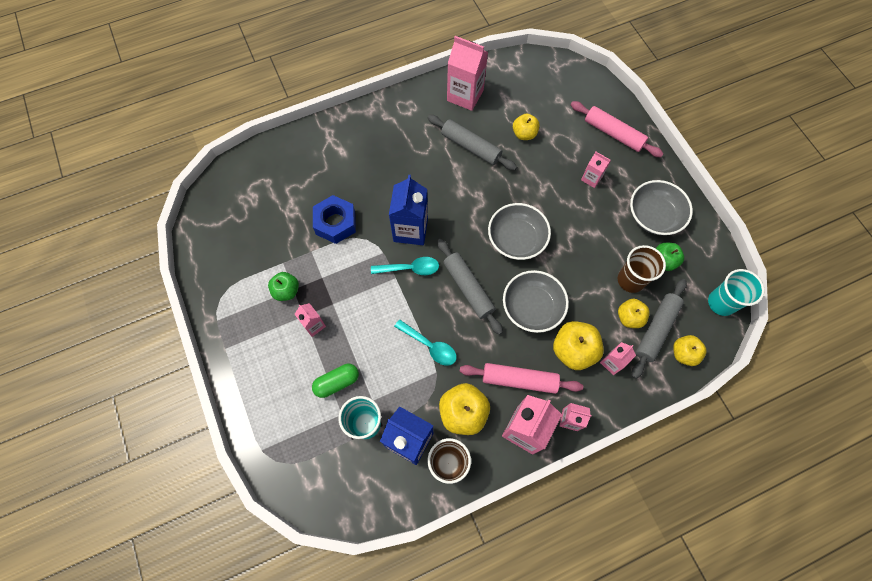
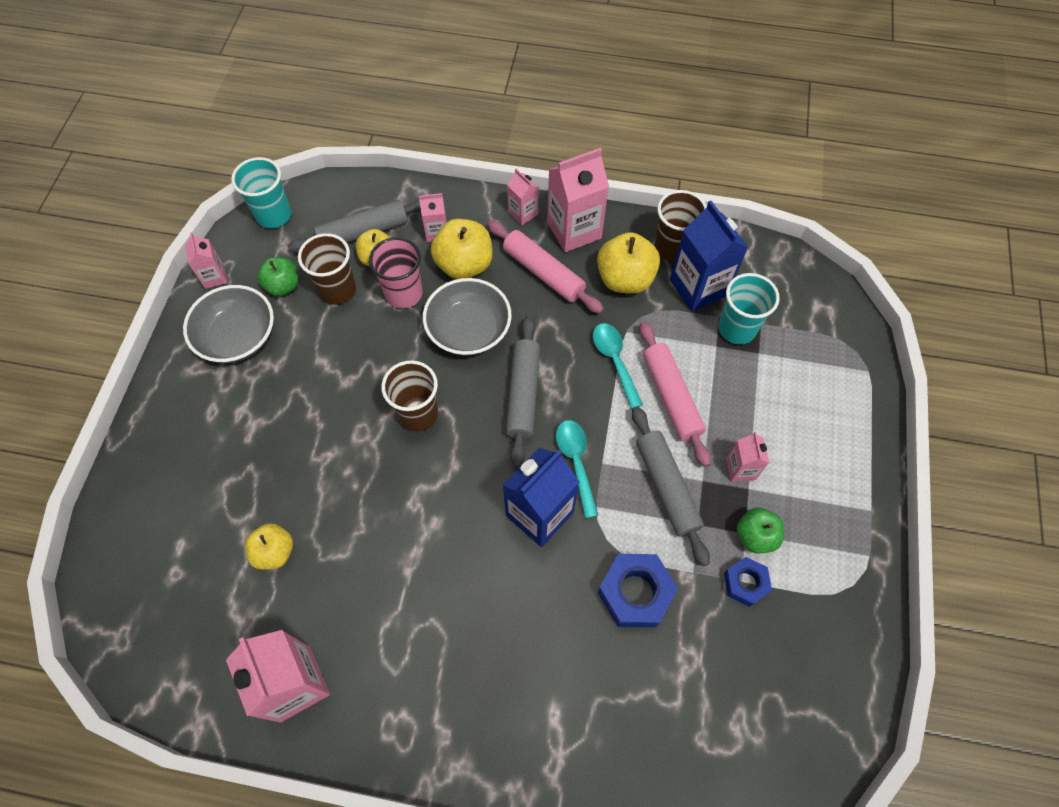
camera: 145 degrees left, 5 degrees down
(280, 262) = (745, 583): none -> blue nut
(337, 382) = (746, 387): green capsule -> none
(410, 268) = (576, 462): turquoise spoon -> turquoise spoon turned 45 degrees clockwise
(470, 147) = (363, 584): grey rolling pin -> grey rolling pin (667, 487)
(516, 239) = (418, 414): grey bowl -> brown cup
(591, 178) = (256, 428): pink carton -> pink carton (214, 277)
(591, 304) = (404, 294): none -> pink cup
(613, 134) = (165, 469): pink rolling pin -> pink rolling pin (671, 397)
(683, 353) = (360, 199): yellow apple -> none

